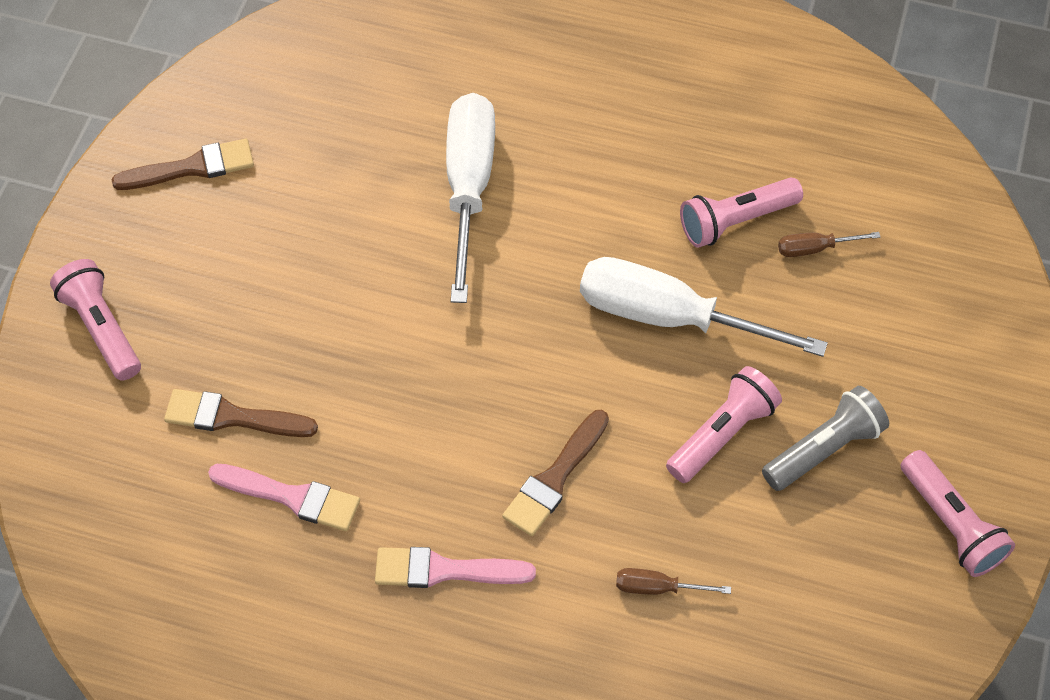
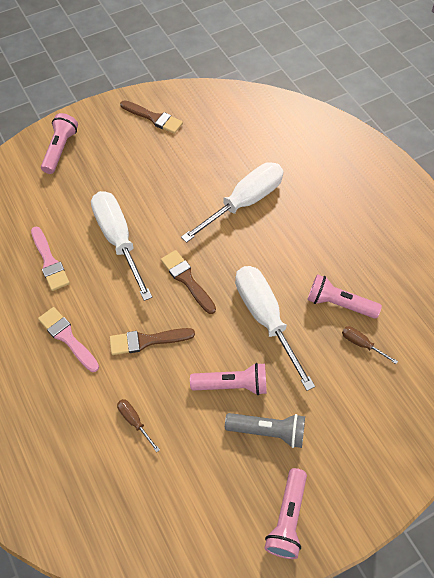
camera: 45 degrees right, 0 degrees up
(233, 417) = (64, 216): brown brush -> brown brush (187, 280)
(353, 382) = (118, 239): none -> white screwdriver

